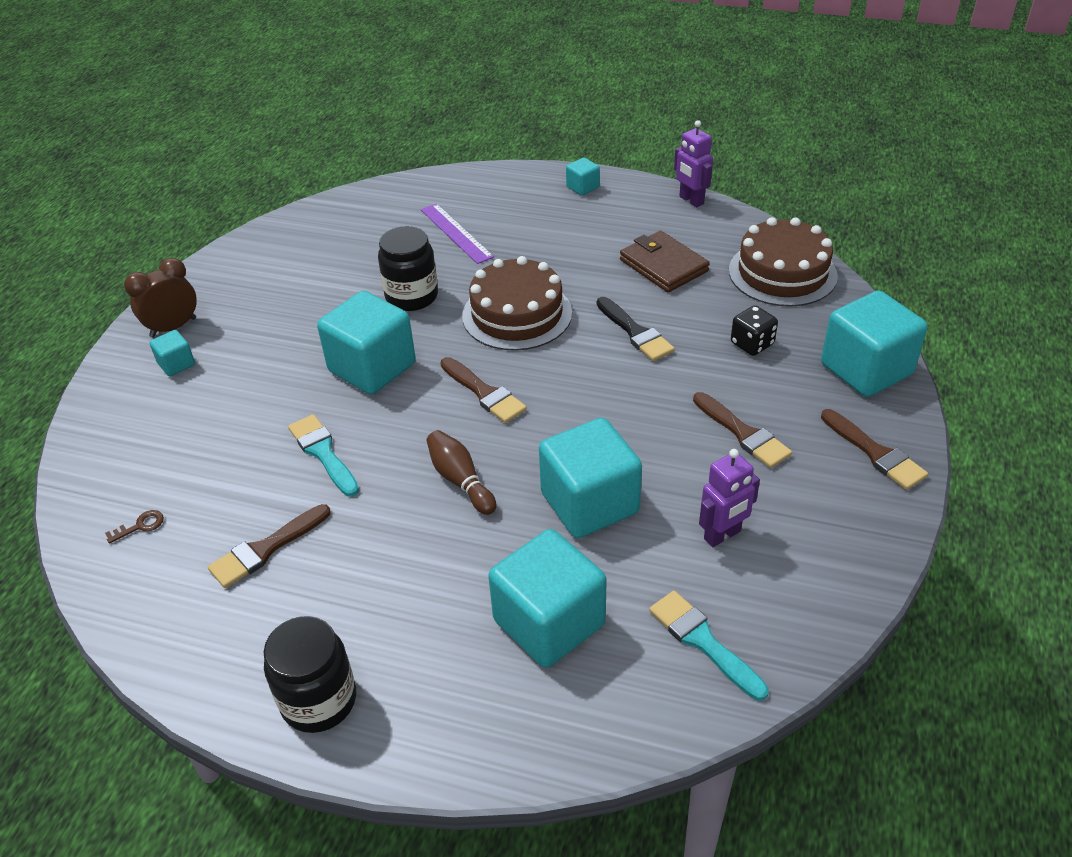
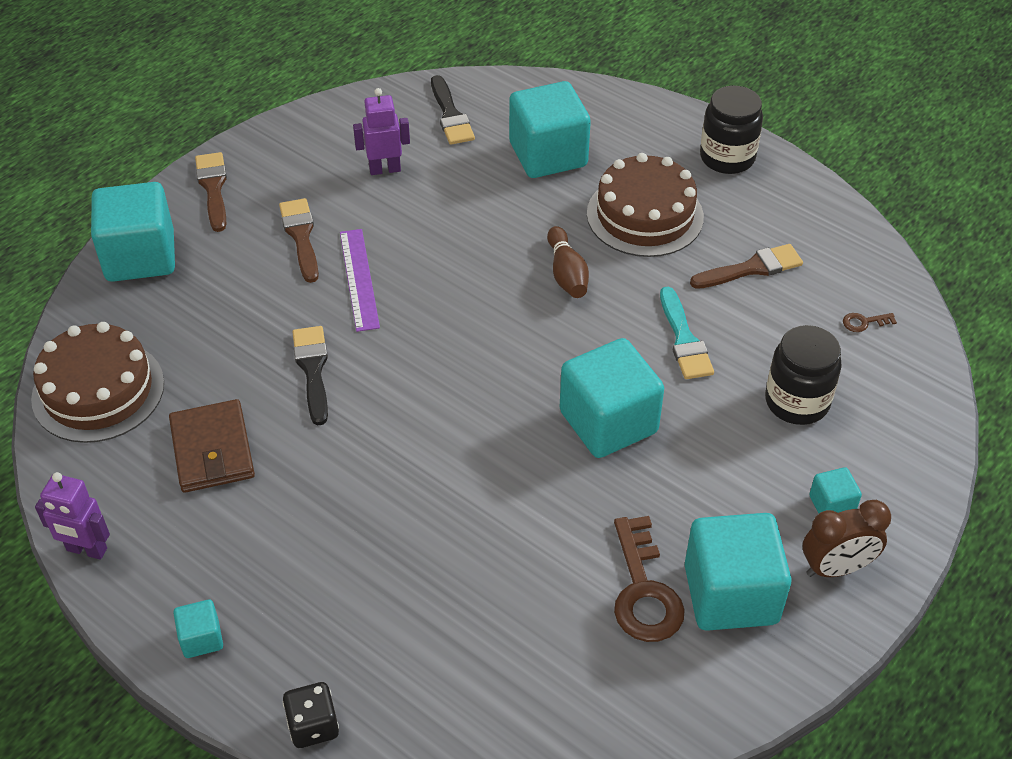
camera: 160 degrees left, 5 degrees up
(313, 279) = (644, 590): none -> brown key
(412, 296) = (528, 511): black jar -> black jar (797, 402)
(456, 233) = (424, 609): purple ruler -> purple ruler (359, 279)
(484, 393) = (505, 352): brown brush -> none
(517, 314) = (420, 439): brown cake -> brown cake (645, 215)
(589, 503) = (469, 222): turquoise cube -> turquoise cube (731, 594)
(691, 200) = (86, 550): purple robot -> purple robot turned 120 degrees clockwise
(703, 642) = (450, 115): turquoise brush -> black brush
(752, 344) = (213, 317): black dice -> black dice (313, 726)

